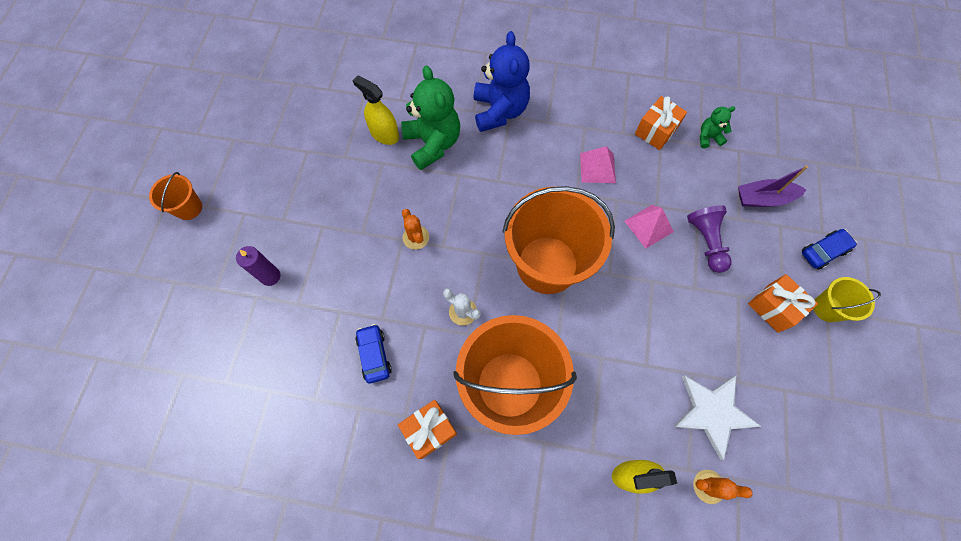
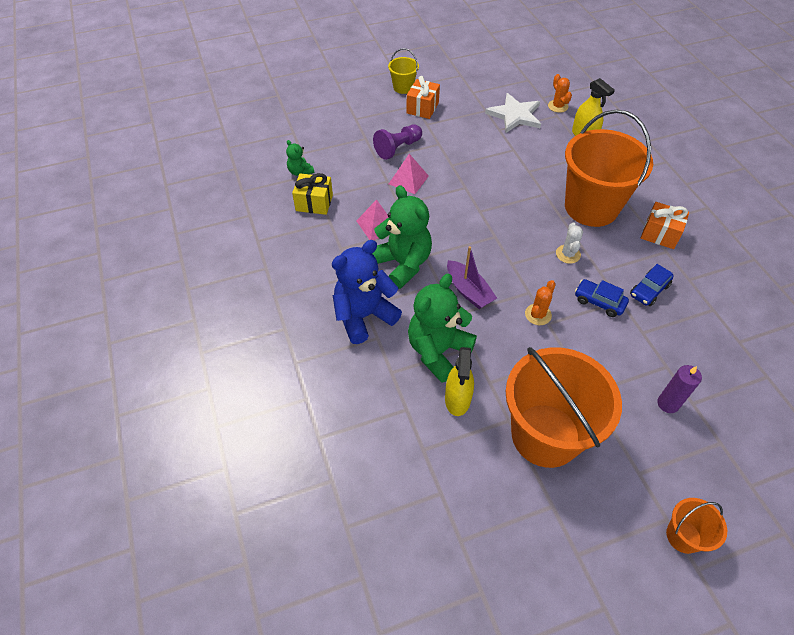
camera: 120 degrees left, 15 degrees down
(538, 164) = (402, 264): none -> green teddy bear
(547, 264) = (488, 222): orange bucket -> orange bucket (545, 435)
(656, 131) = (314, 203): orange gift -> yellow gift
(763, 199) = (339, 131): purple boat -> purple boat (468, 291)
(823, 251) = (362, 97): blue car -> blue car (599, 302)

